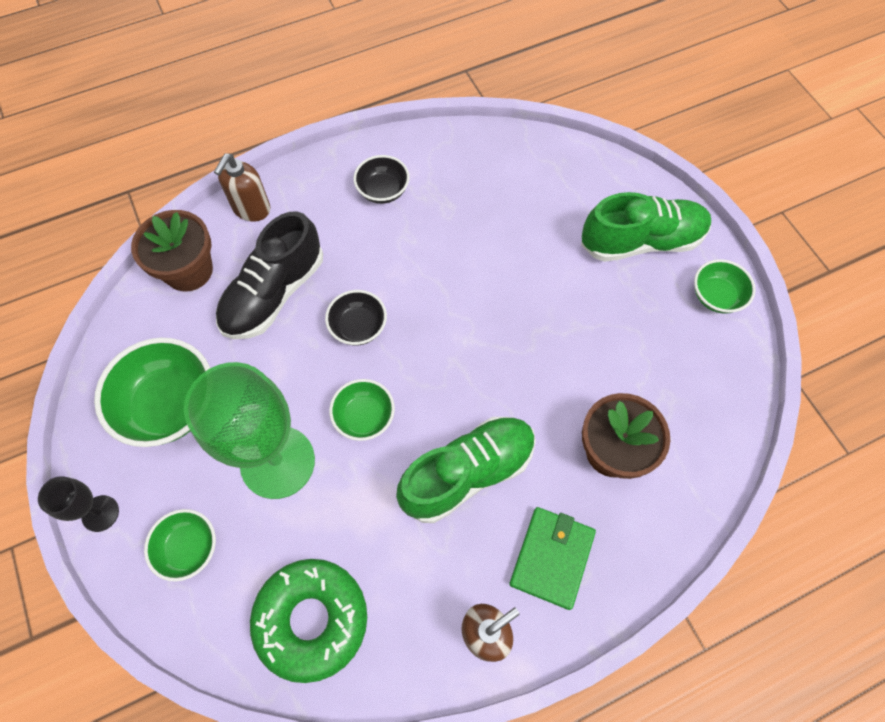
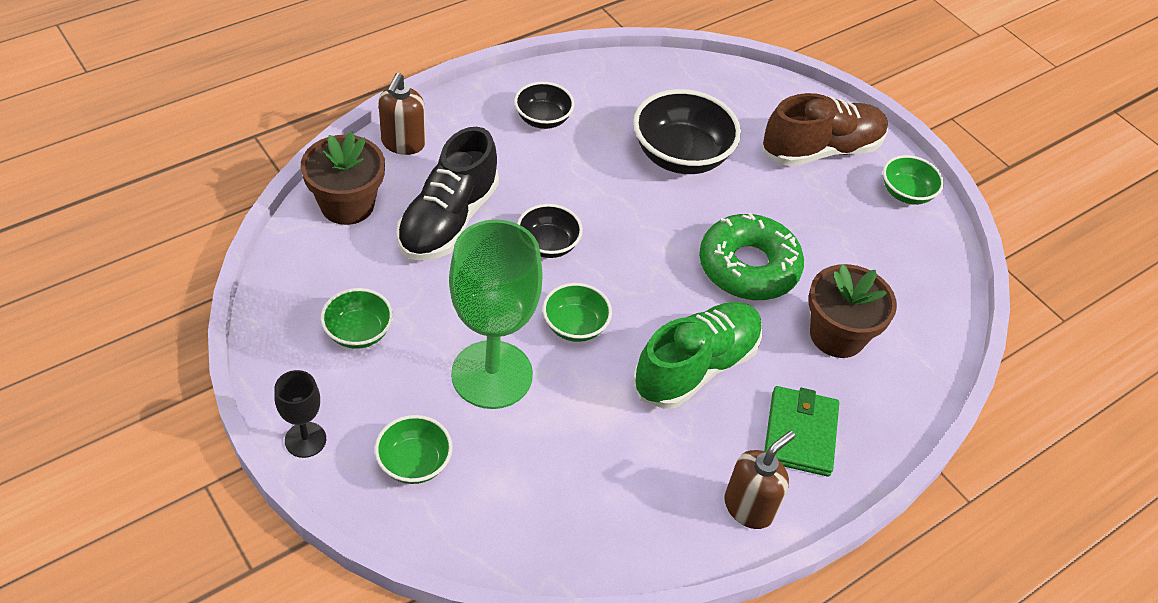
camera: 15 degrees left, 15 degrees down
(170, 405) = (358, 332): green bowl -> green bowl, size x0.57
(312, 620) = (565, 514): green donut -> green donut (748, 267)
(503, 239) = (681, 156): none -> black bowl
(641, 241) = (821, 150): green shoe -> brown shoe

